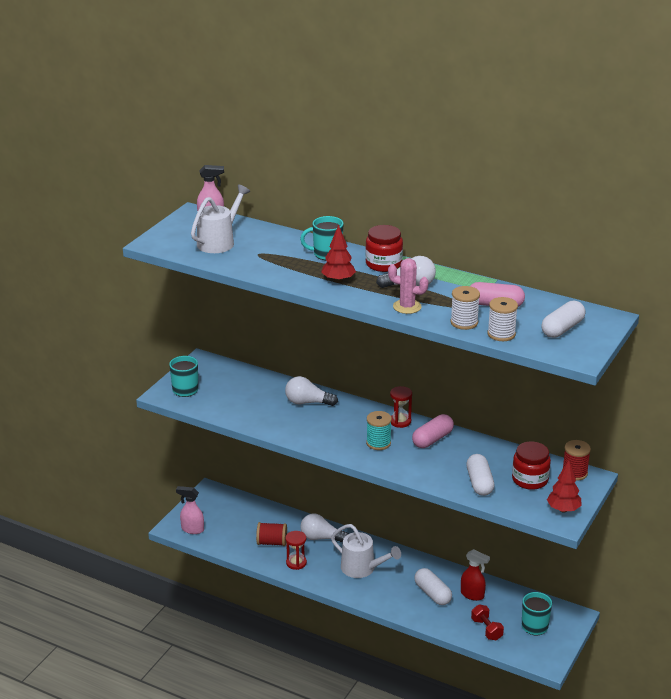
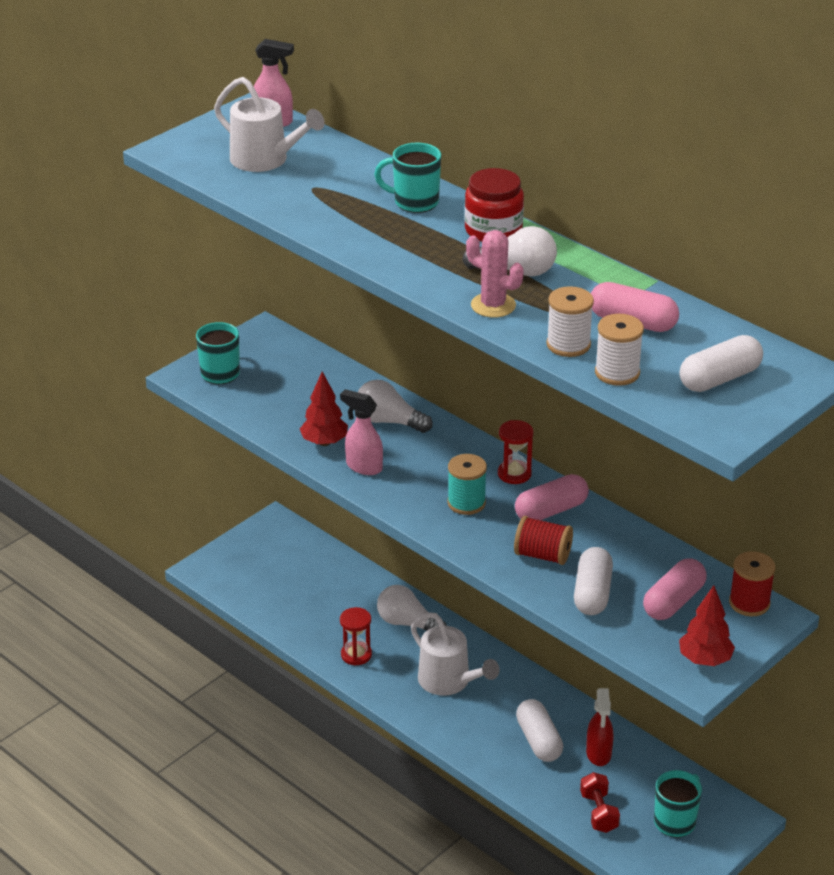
camera: 15 degrees right, 5 degrees up
(192, 529) = (227, 577): pink spray bottle -> pink spray bottle (363, 466)
(219, 241) = (266, 160): white watering can -> white watering can turned 75 degrees clockwise
(272, 542) = (333, 617): red spool -> red spool (543, 555)
(338, 280) = (410, 247): red tree -> red tree (324, 442)
(472, 595) = (598, 754): red spray bottle -> red spray bottle turned 45 degrees clockwise
(530, 479) = (673, 602): red jar -> pink capsule

